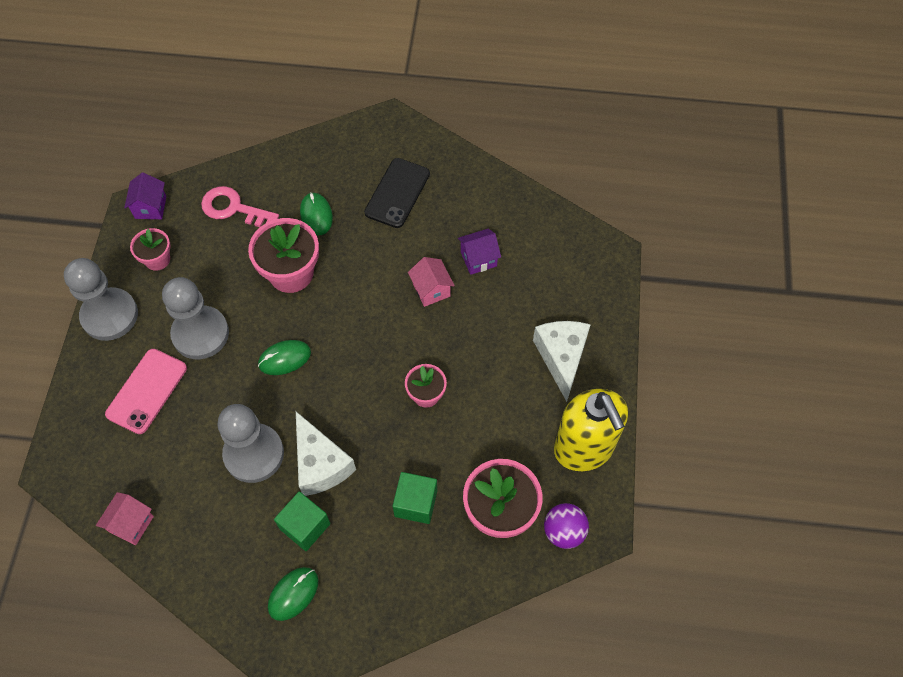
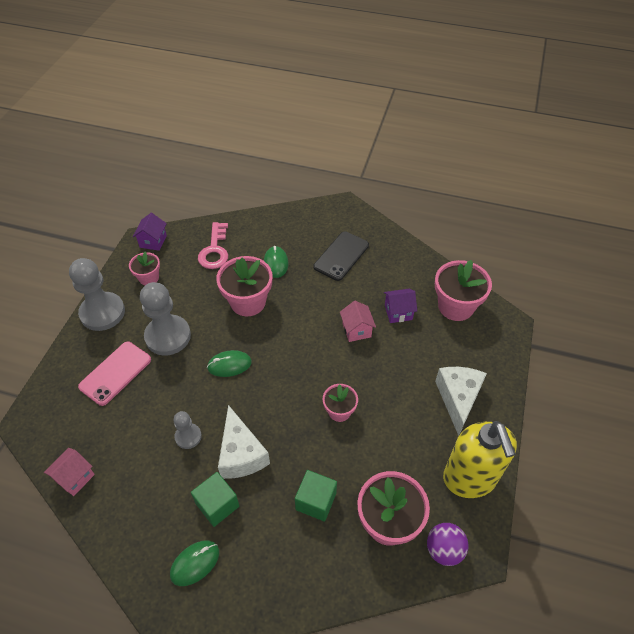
camera: 10 degrees right, 10 degrees down
(234, 208) = (214, 250): pink key -> pink key turned 120 degrees counterclockwise
(254, 454) = (188, 436): grey pawn -> grey pawn, size x0.52
(547, 241) = (456, 306): none -> pink flower pot

